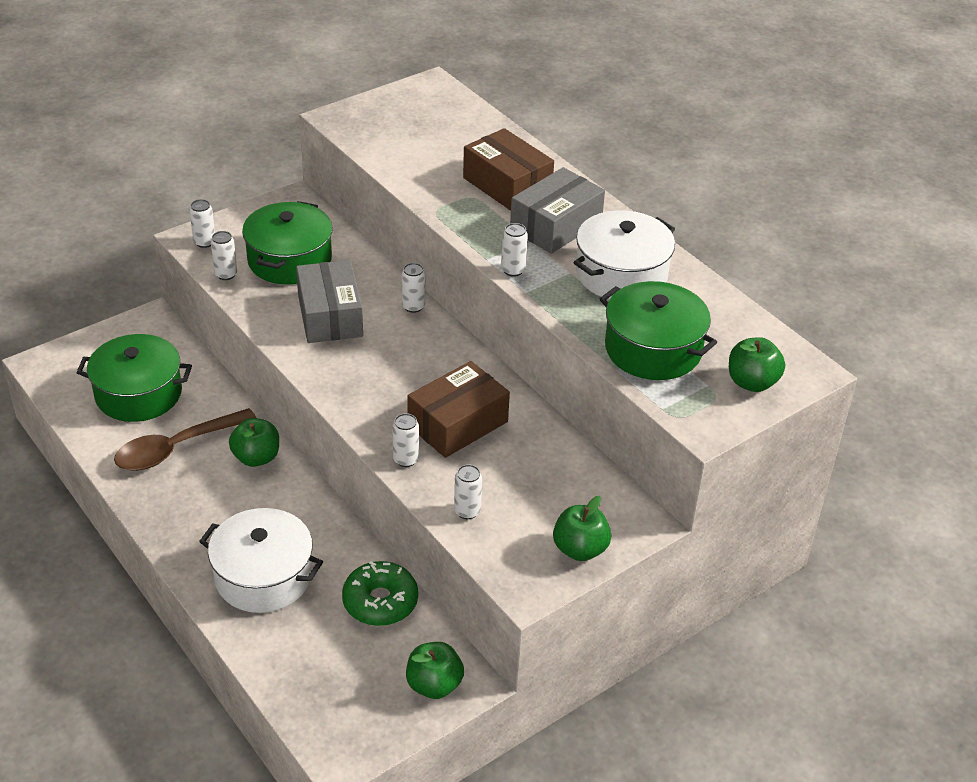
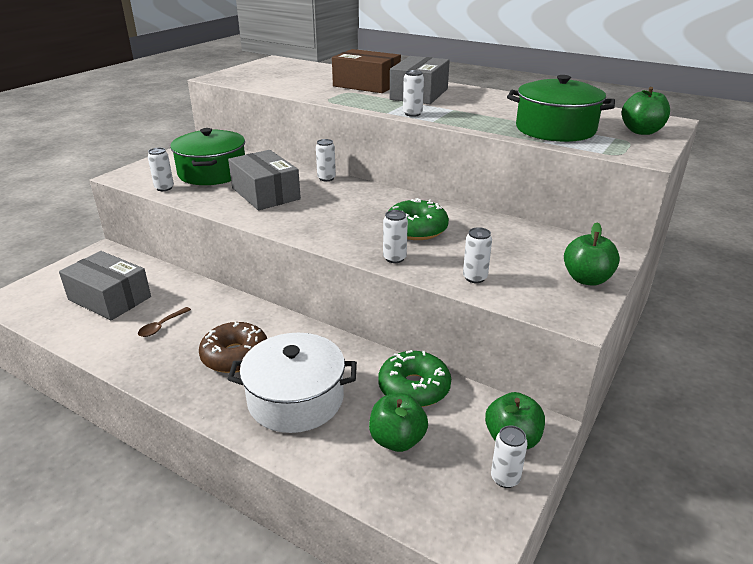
camera: 20 degrees left, 10 degrees down
(138, 394) = (109, 298): green pot -> grey box
(176, 448) = (161, 326): brown spoon -> brown spoon, size x0.44
(204, 242) = (136, 175): white can -> white can (505, 478)
(231, 508) = (235, 356): none -> brown donut
(256, 457) = (238, 315): green apple -> green apple (397, 440)
(458, 424) = (416, 229): brown box -> green donut
(621, 274) = (488, 105): white pot -> none

